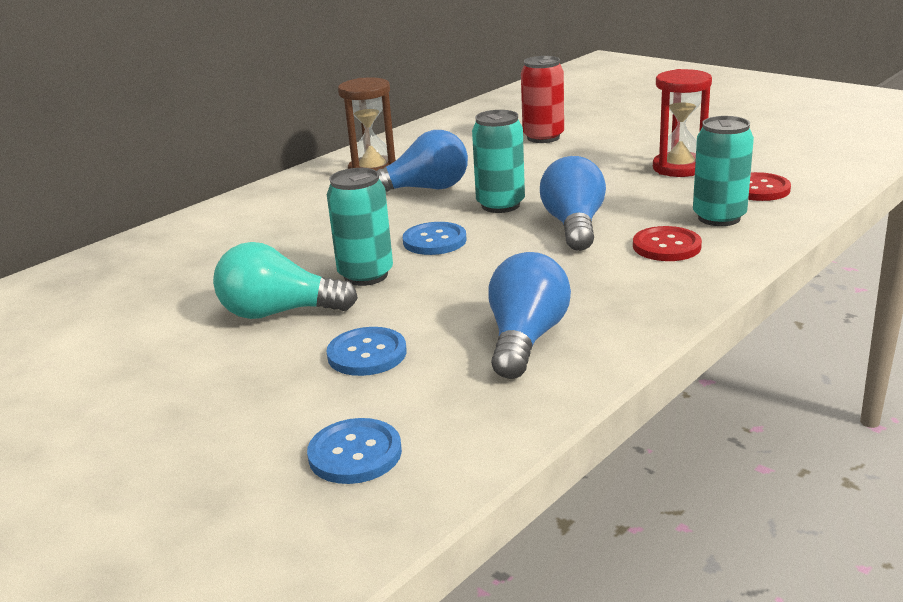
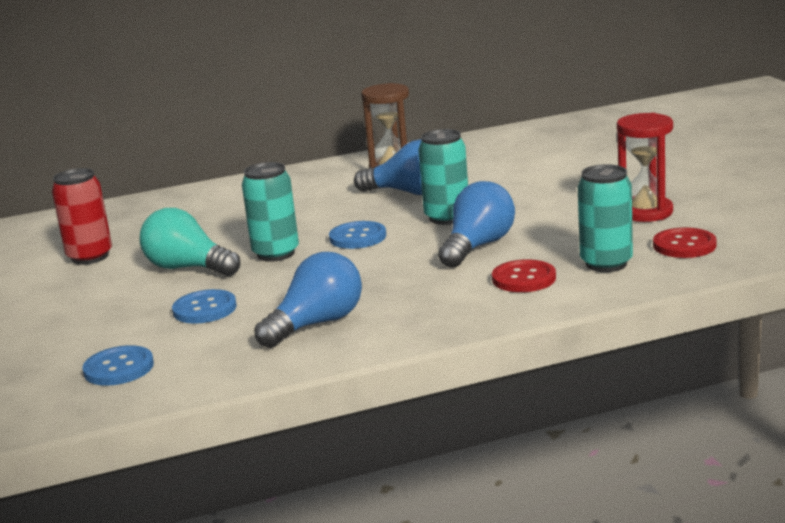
camera: 30 degrees right, 5 degrees down
(543, 137) = (572, 162): red can -> red can (90, 257)

